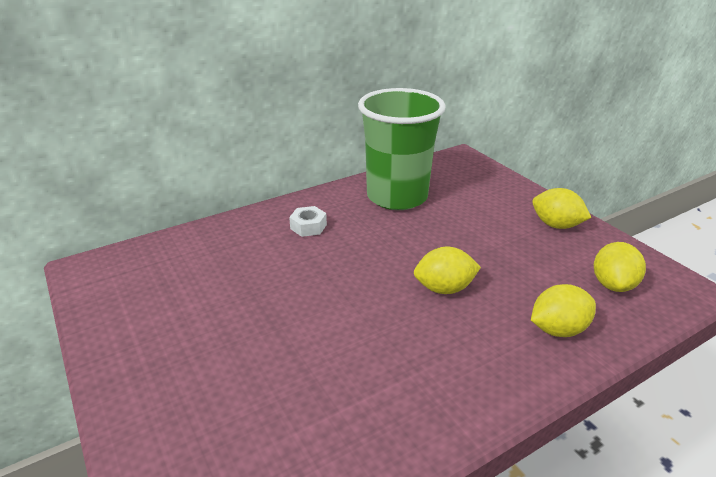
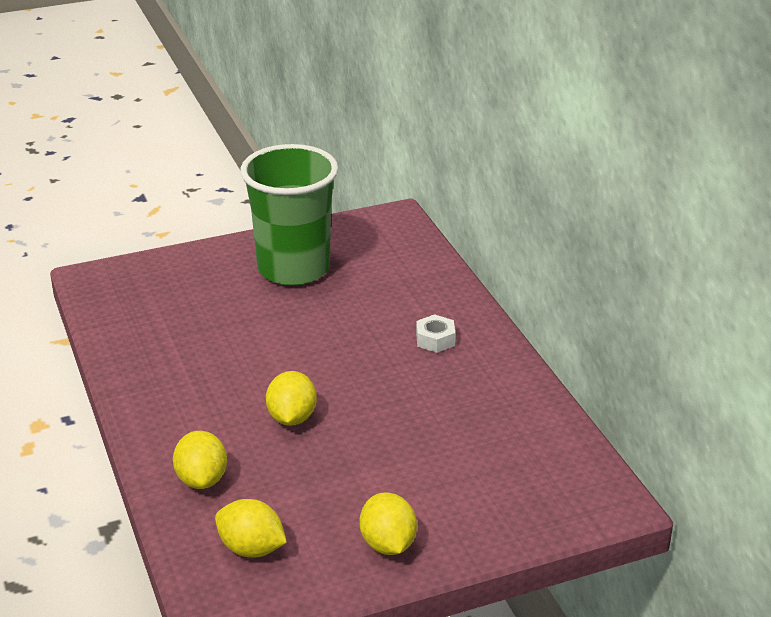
camera: 100 degrees right, 0 degrees up
(397, 197) = (492, 415): green cup -> green cup (293, 269)
(556, 225) = (388, 544): yellow lemon -> yellow lemon turned 60 degrees counterclockwise

